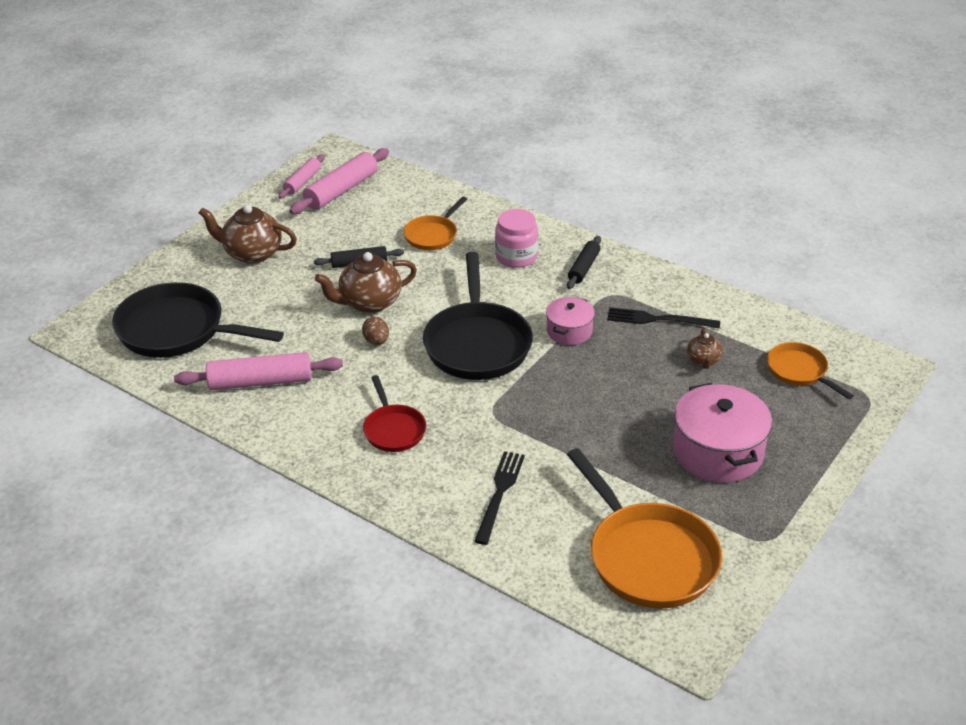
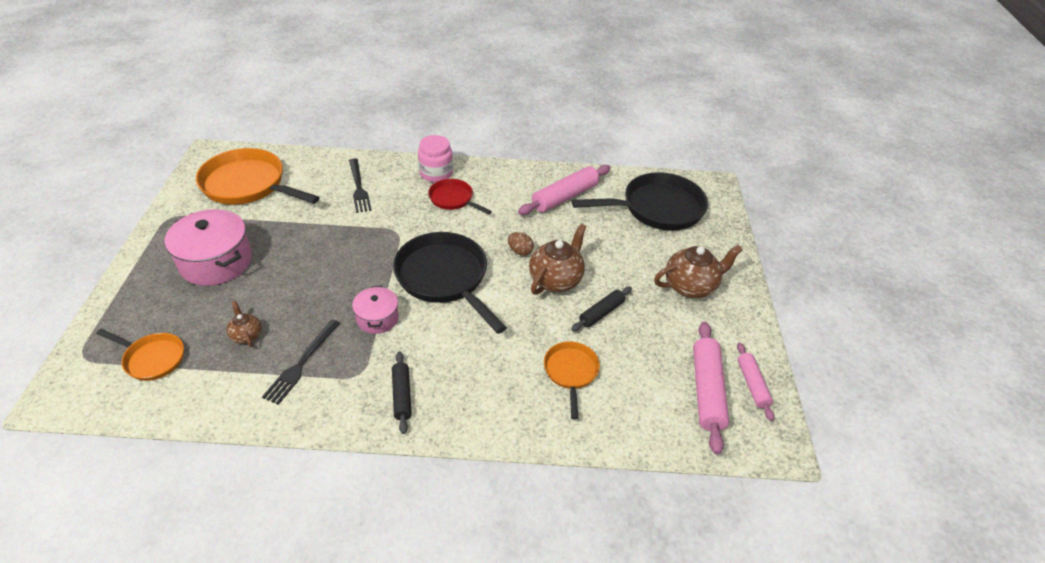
camera: 145 degrees right, 5 degrees up
(516, 256) = (475, 381): pink jar -> pink jar (436, 173)
(659, 319) = (302, 363): black fork -> black fork turned 135 degrees clockwise

